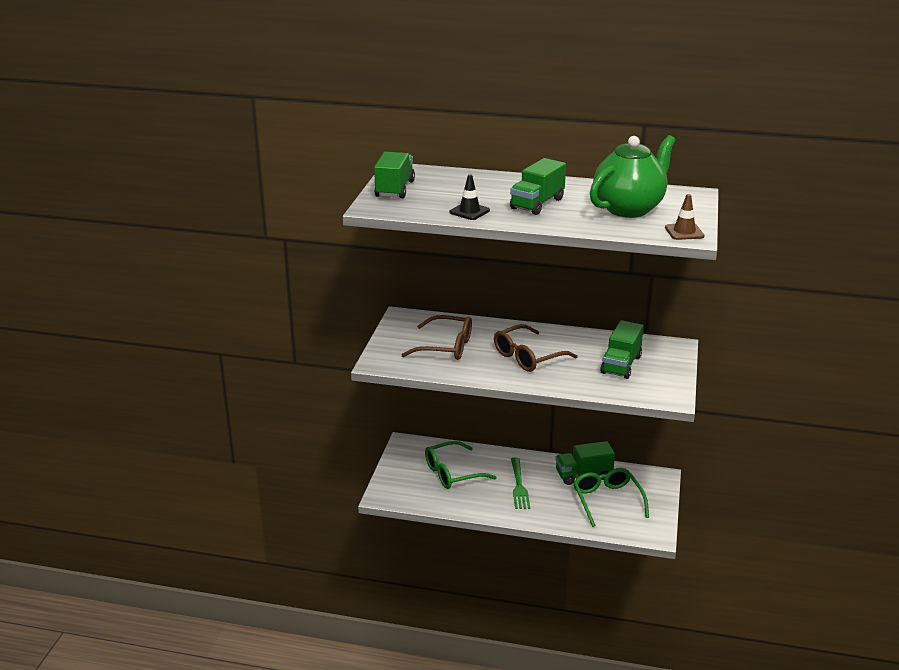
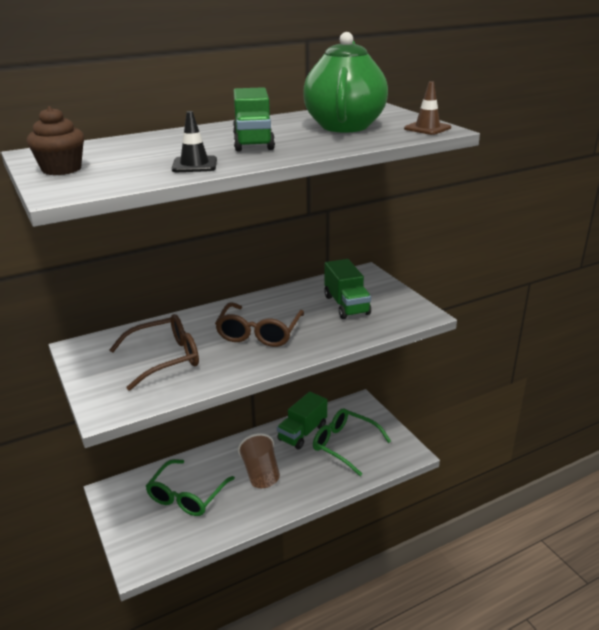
camera: 40 degrees left, 0 degrees up
(395, 189) = (61, 169): green truck -> brown cupcake
(519, 486) = (261, 473): green fork -> brown cup

